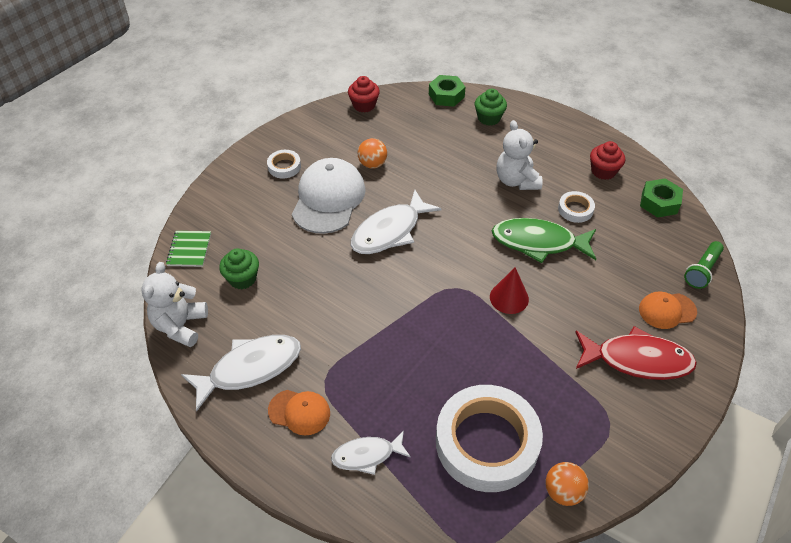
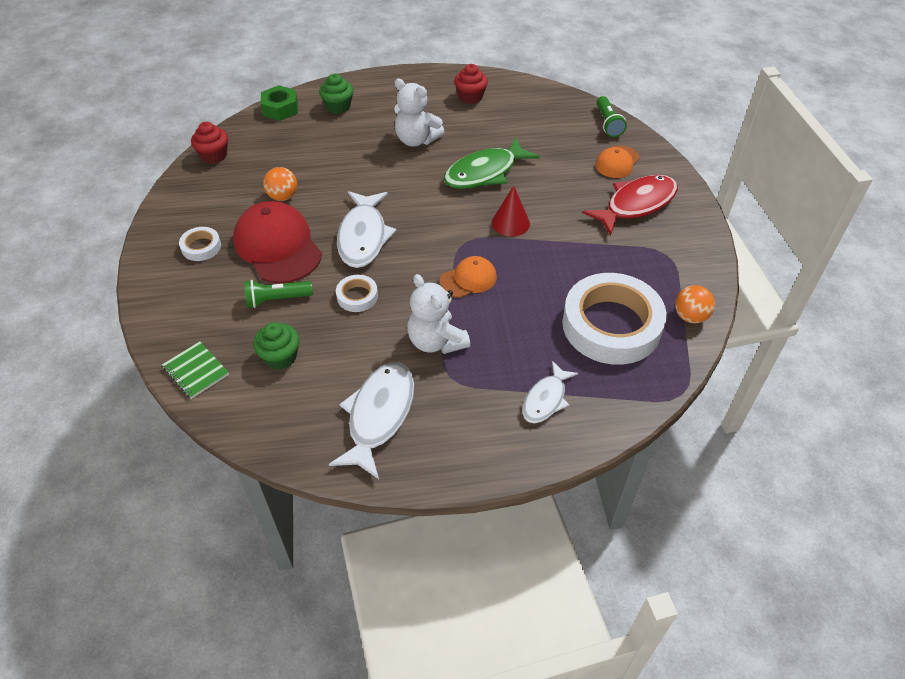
camera: 45 degrees left, 0 degrees up
(180, 326) = (271, 433): white teddy bear -> white teddy bear (436, 341)
(285, 237) = (277, 300): none -> green flashlight
(299, 412) = (459, 413): orange cap -> orange cap (468, 279)
(328, 199) = (278, 246): white cap -> red cap
(575, 209) = (483, 134): white tape -> white tape (357, 296)
(659, 203) = (532, 96): green nut -> none

